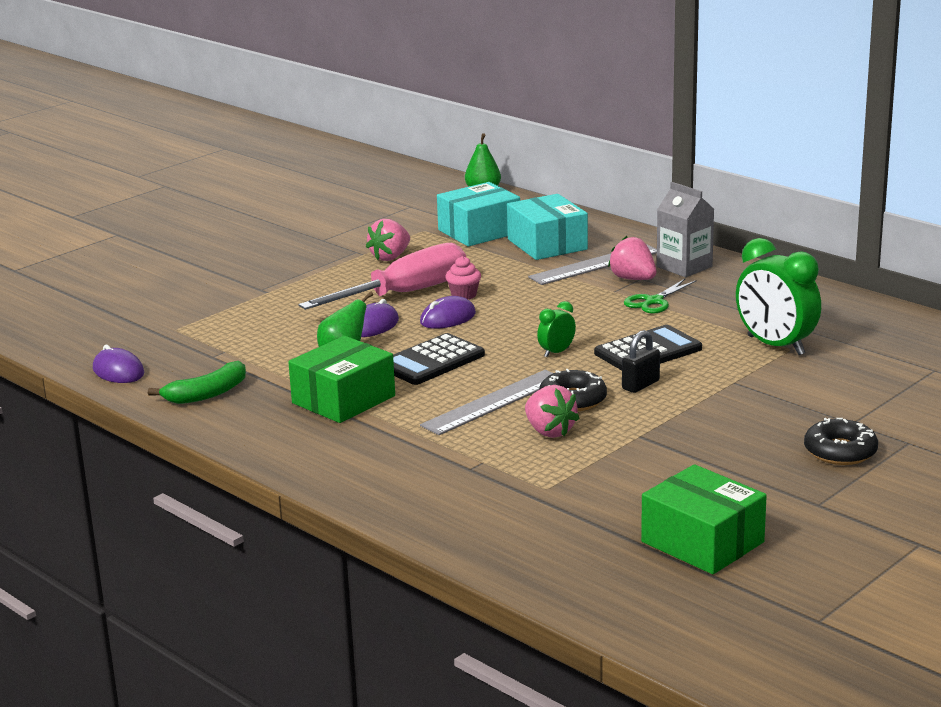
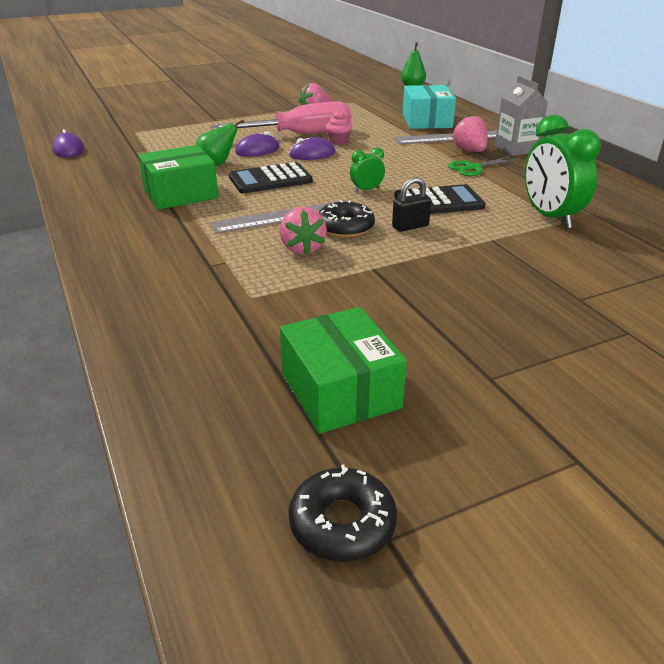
camera: 20 degrees right, 10 degrees up
(207, 394) = (100, 173): green banana -> none
(479, 231) = (388, 107): turquoise box -> none
(840, 451) = (550, 325): black donut -> black donut (342, 523)

